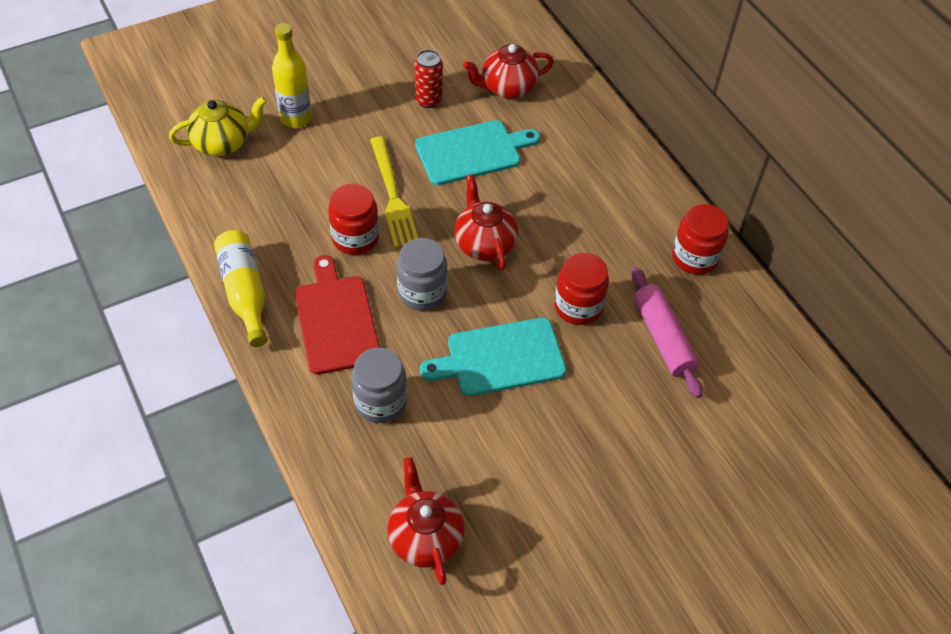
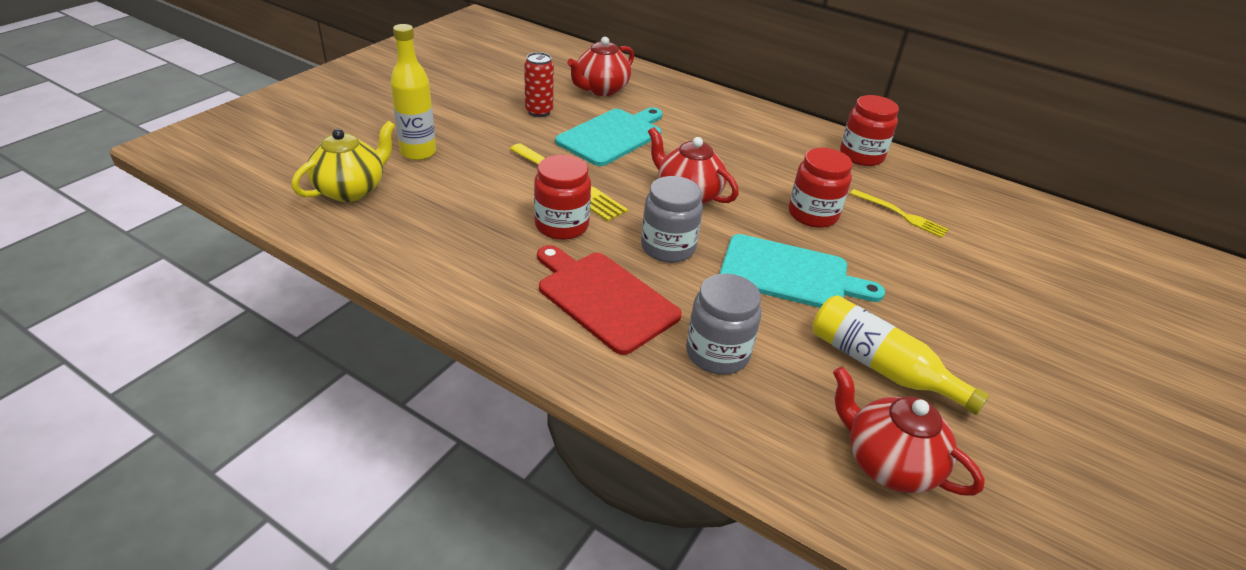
camera: 30 degrees left, 15 degrees down
(244, 293) = (480, 308): yellow bottle -> yellow bottle (881, 367)
(500, 358) = (790, 274): turquoise cutting board -> turquoise cutting board turned 120 degrees counterclockwise
(662, 338) = (900, 214): pink rolling pin -> yellow fork

